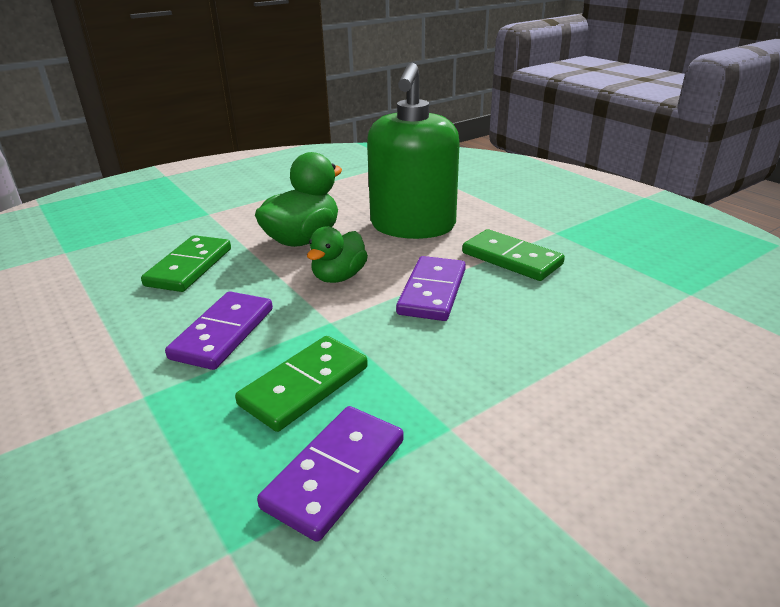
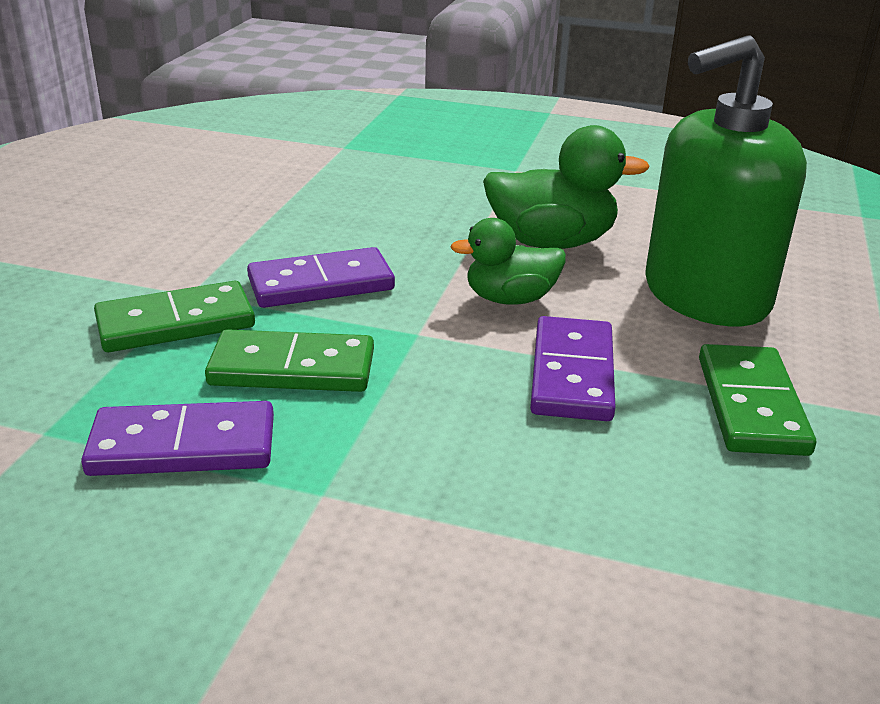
camera: 50 degrees right, 0 degrees up
(189, 267) = (404, 212): green domino -> green domino (176, 323)
(432, 292) = (572, 374): purple domino -> purple domino turned 60 degrees counterclockwise

